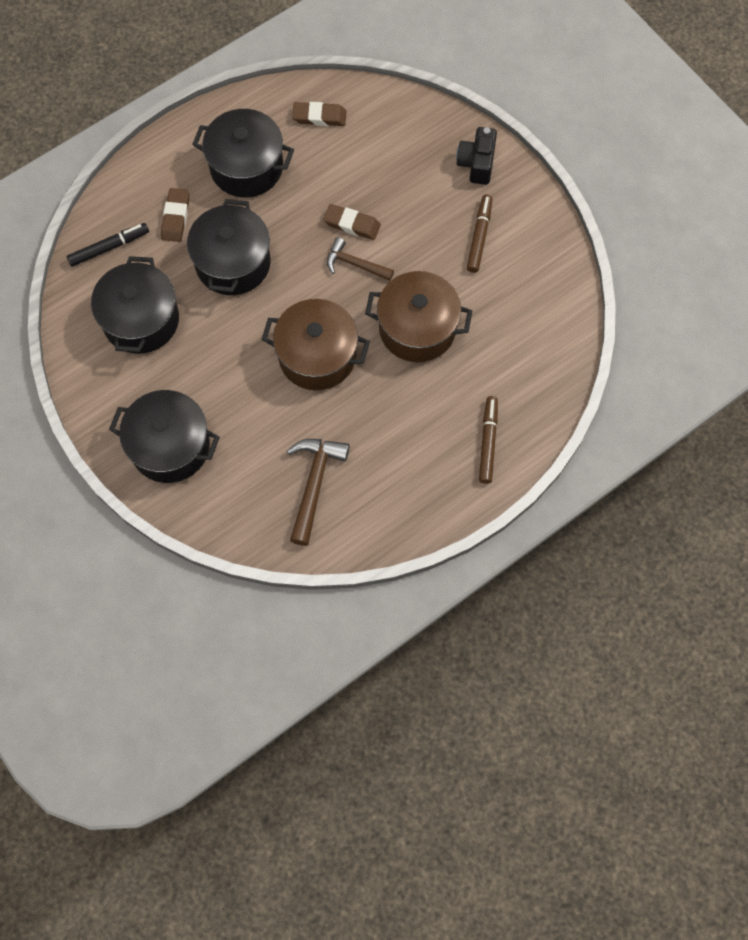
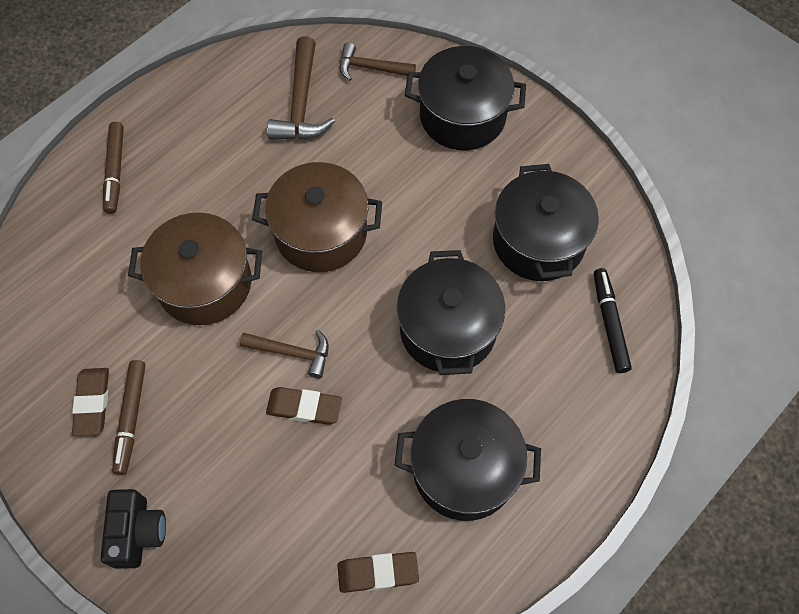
camera: 170 degrees right, 5 degrees down
(109, 247) = (609, 323): black marker -> black marker turned 120 degrees clockwise
(175, 217) = (538, 378): brown eraser -> brown eraser (93, 403)
(242, 512) = (371, 68): none -> brown hammer

